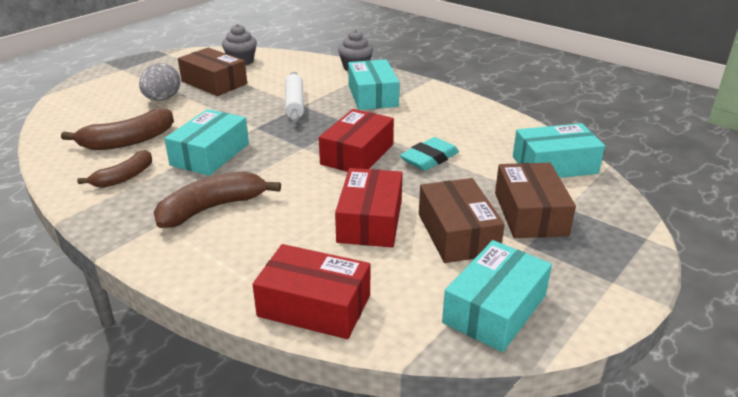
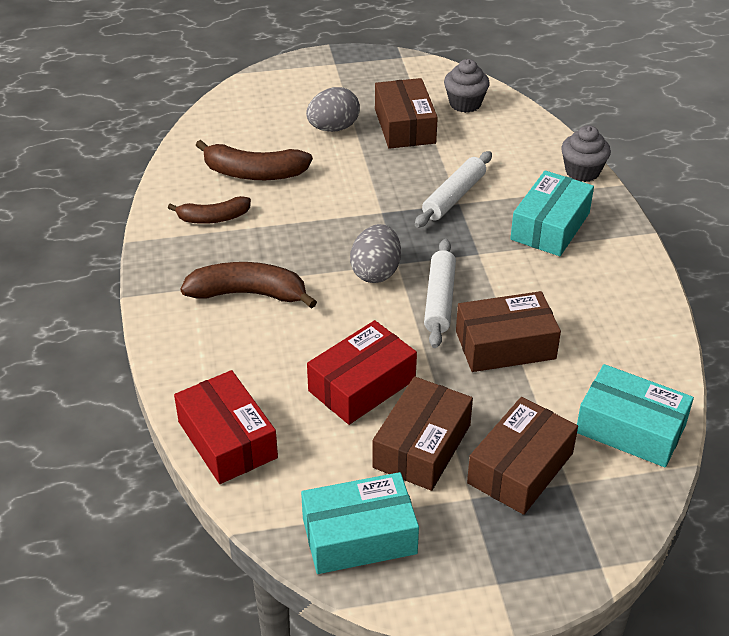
camera: 40 degrees right, 10 degrees up
(210, 154) = (306, 227): turquoise box -> none
(294, 158) = (376, 272): none -> grey egg
(357, 154) = (440, 300): red box -> white rolling pin
(429, 158) = (505, 345): turquoise eraser -> brown box

